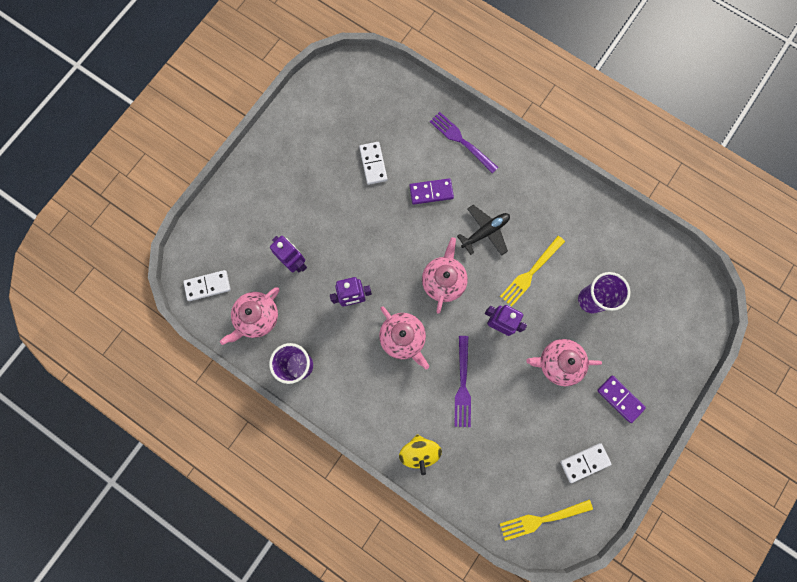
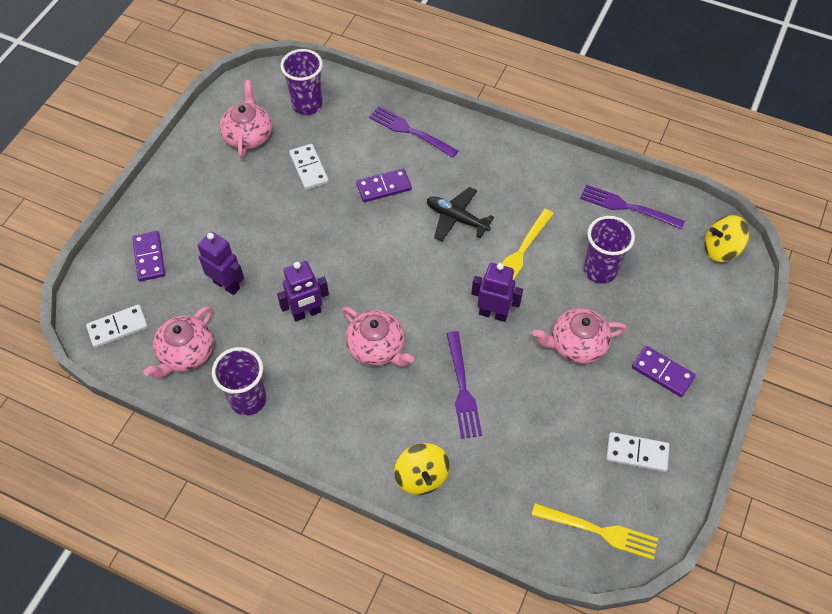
camera: 10 degrees left, 20 degrees down
(237, 227) = (149, 257): none -> purple domino
(380, 100) = (307, 104): none -> purple cup
(443, 280) = (416, 277): pink teapot -> pink teapot (248, 135)
(485, 232) = (457, 218): black plane -> black plane turned 105 degrees counterclockwise
(542, 519) = (599, 531): yellow fork -> yellow fork turned 135 degrees counterclockwise
(584, 462) = (637, 453): white domino -> white domino turned 45 degrees clockwise
(626, 245) = (627, 207): none -> purple fork
(693, 297) = (721, 249): none -> yellow spinning top

